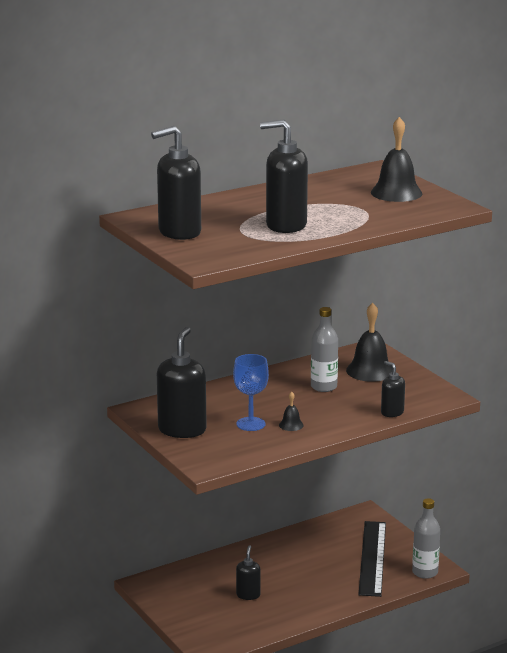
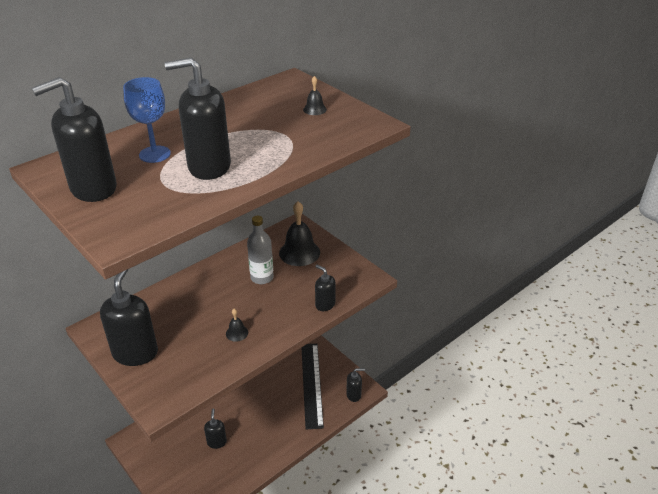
camera: 10 degrees left, 15 degrees up
(251, 424) = (200, 336): blue goblet -> blue goblet (155, 154)
(396, 193) = (314, 109): black bell -> black bell, size x0.48
(425, 572) = (354, 395): grey bottle -> black soap dispenser

